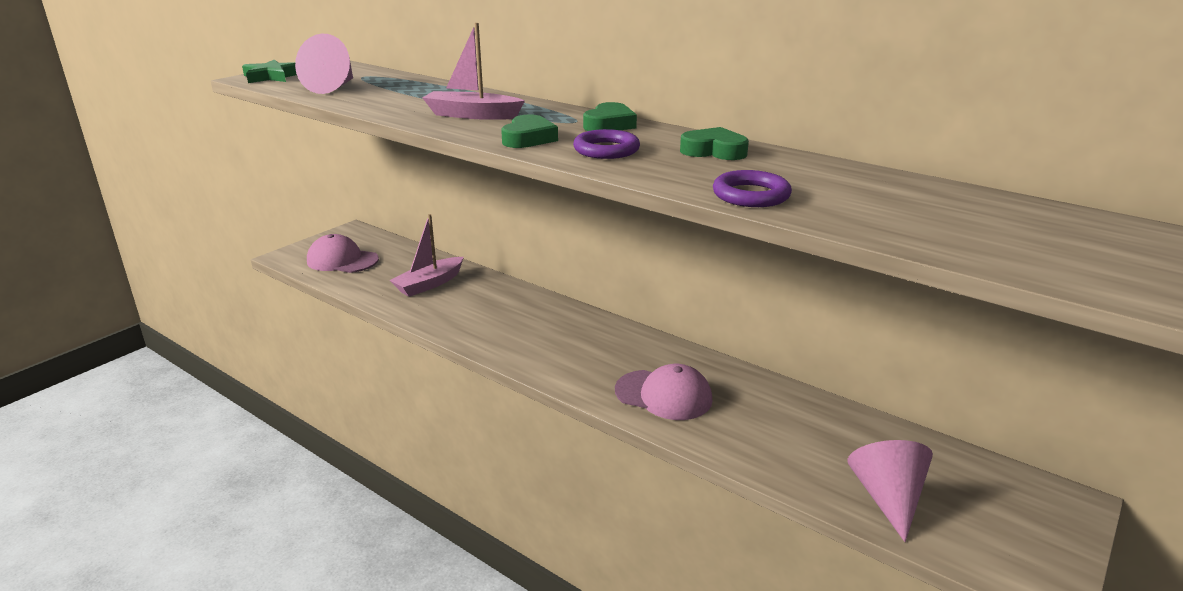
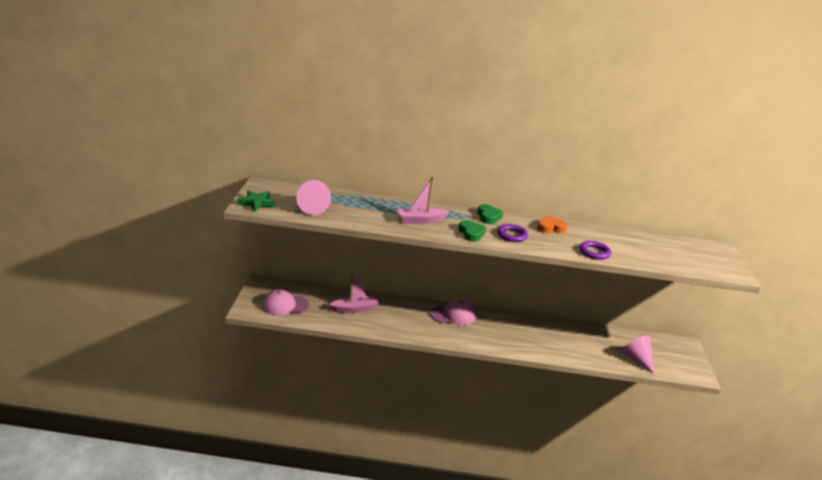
camera: 35 degrees left, 0 degrees up
(429, 284) = (354, 309): pink boat -> pink boat turned 120 degrees counterclockwise
(663, 395) = (526, 340): pink cap -> pink cap (453, 315)
(714, 151) = (550, 228): green heart -> orange heart

